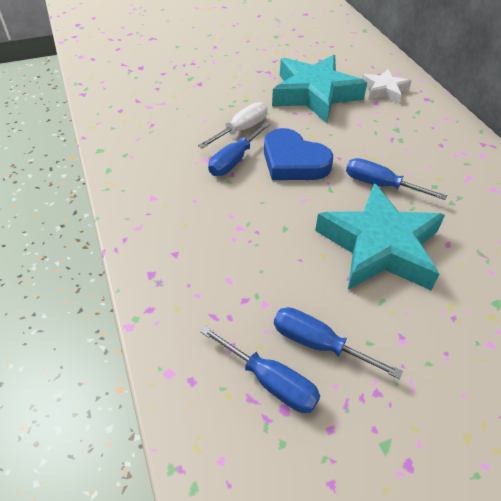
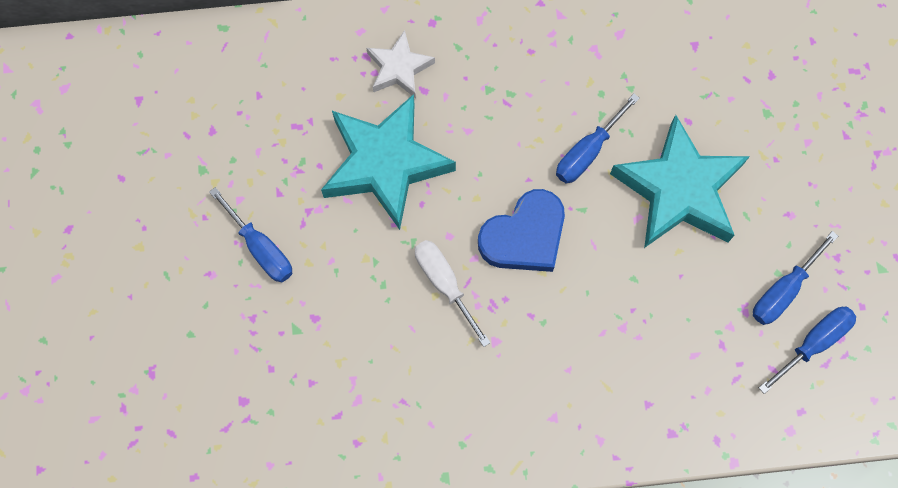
camera: 75 degrees left, 25 degrees up
(234, 160) = (506, 307): blue screwdriver -> blue screwdriver (261, 248)

